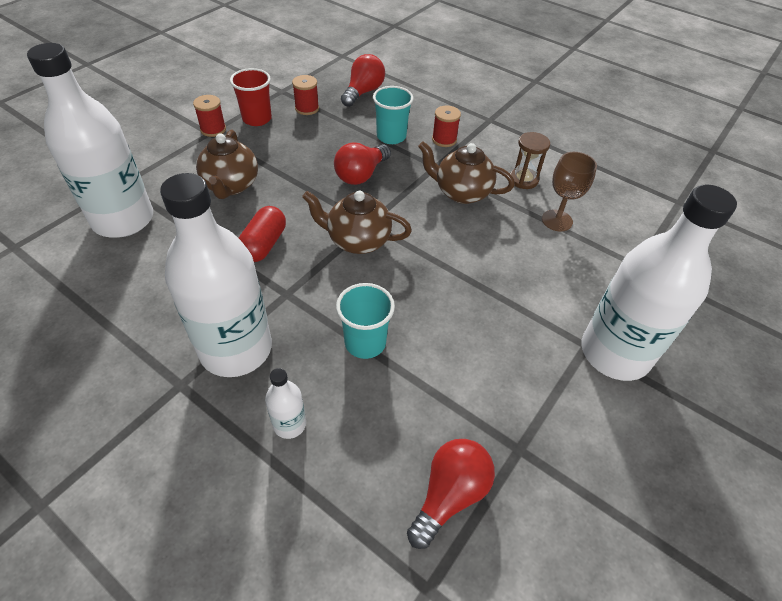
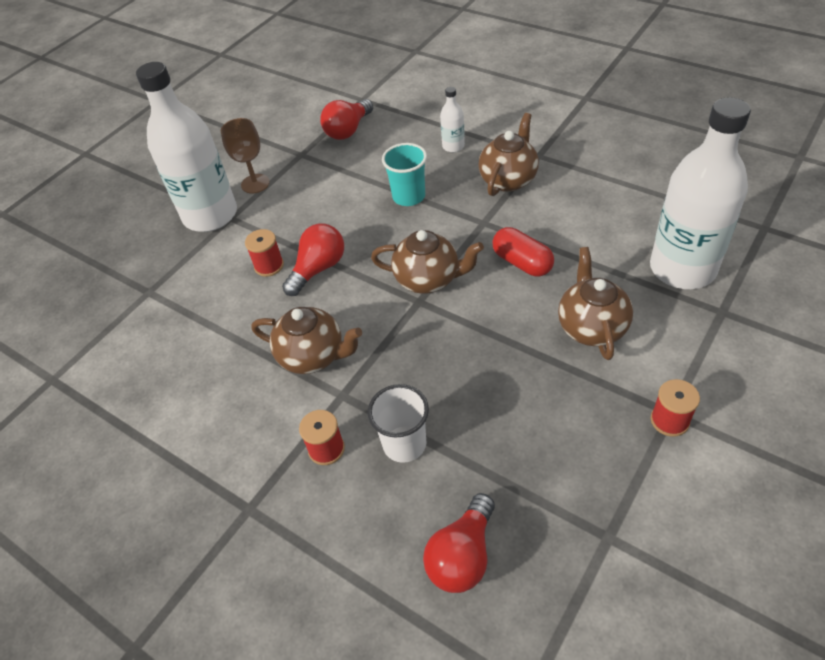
camera: 175 degrees left, 0 degrees up
(236, 349) = (508, 179): white bottle -> brown teapot
(257, 119) = (617, 454): red cup -> none
(264, 244) = (522, 262): red capsule -> red capsule turned 60 degrees counterclockwise
(307, 108) = (548, 492): red spool -> red spool (269, 266)
(361, 175) = (437, 366): red light bulb -> red light bulb (318, 269)
(391, 136) = (404, 444): turquoise cup -> white cup
(523, 180) = (231, 387): brown hourglass -> none
(557, 220) = (210, 332): brown goblet -> brown goblet (255, 184)

